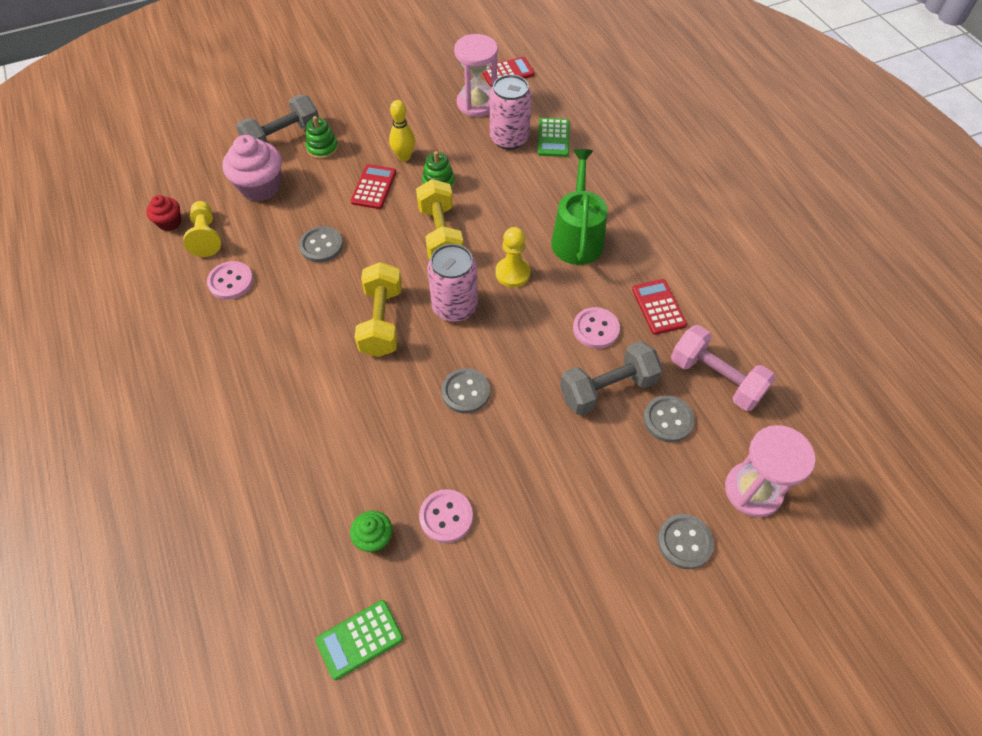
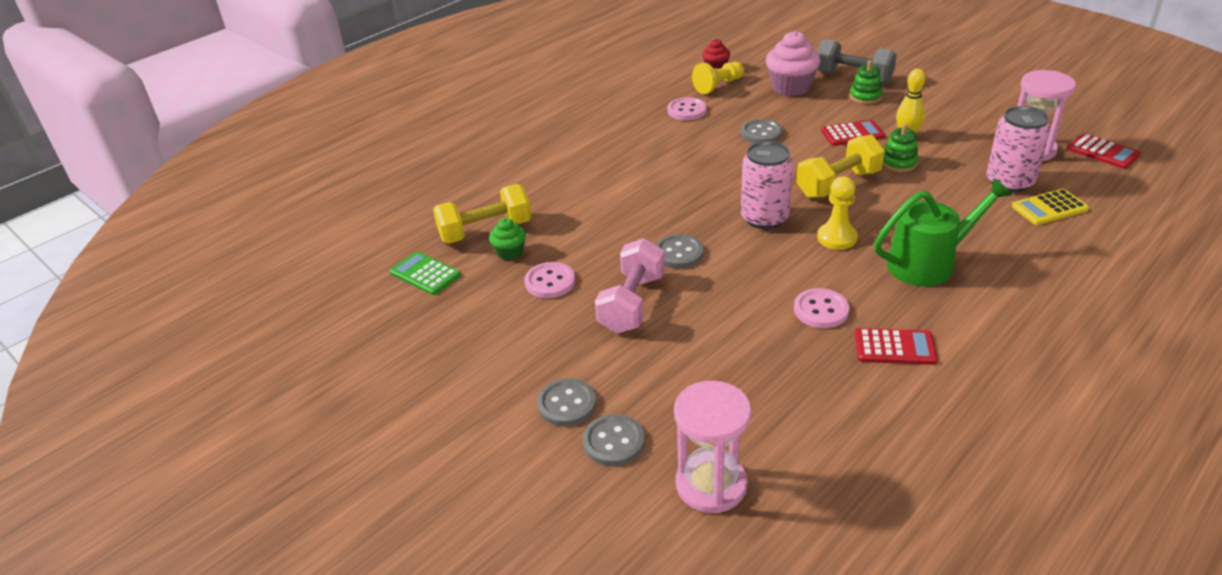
camera: 70 degrees right, 20 degrees down
(381, 321) = (713, 187): yellow dumbbell -> yellow dumbbell (485, 231)
(553, 138) = (1049, 208): green calculator -> yellow calculator
(607, 389) = (754, 339): grey dumbbell -> none
(658, 307) = (895, 347): red calculator -> red calculator turned 45 degrees clockwise
(668, 420) = (751, 393): grey button -> grey button (567, 404)
(716, 378) = (837, 418): pink dumbbell -> pink dumbbell (632, 303)

